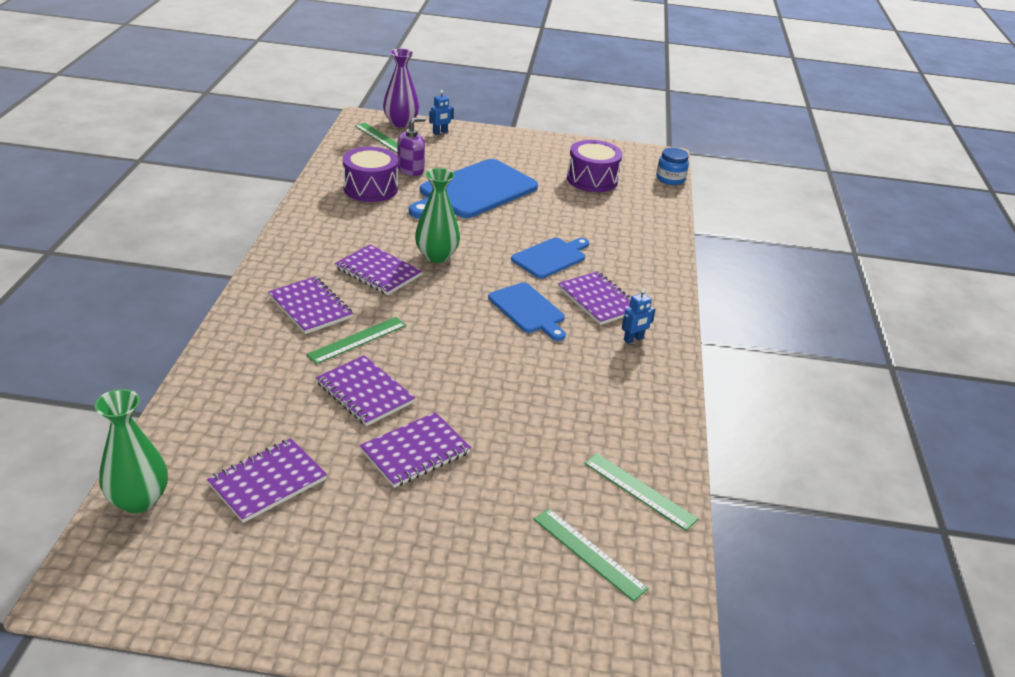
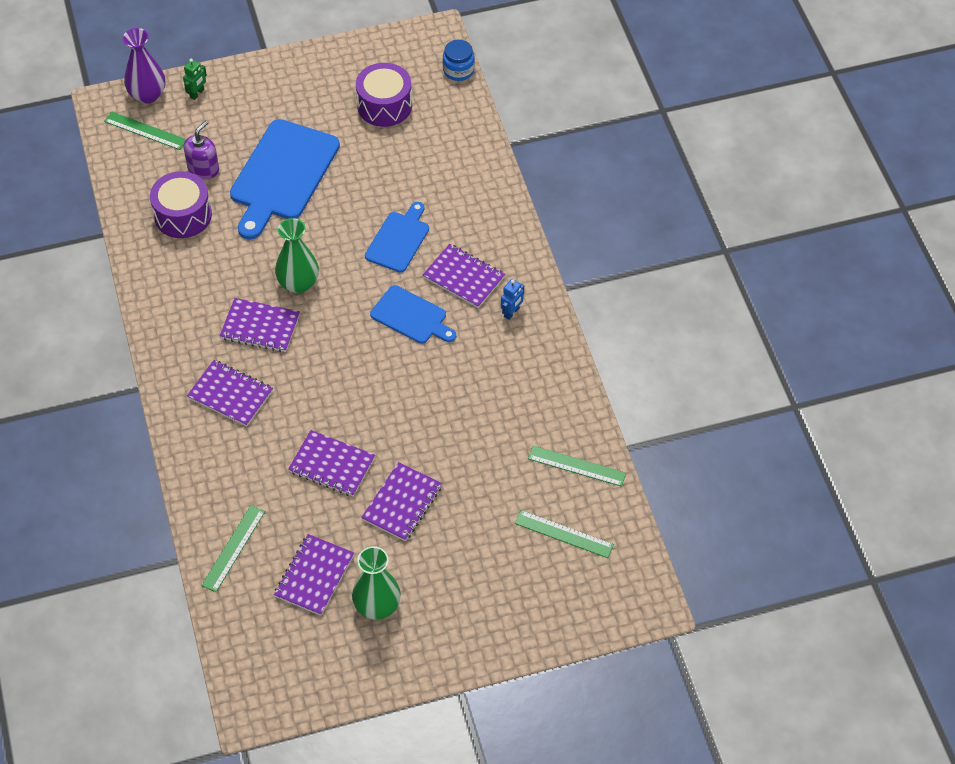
camera: 20 degrees left, 20 degrees up
(139, 500) = (236, 630): green vase -> green vase (377, 606)
(357, 340) = (292, 413): green ruler -> green ruler (233, 548)
(440, 133) = (197, 93): blue robot -> green robot

